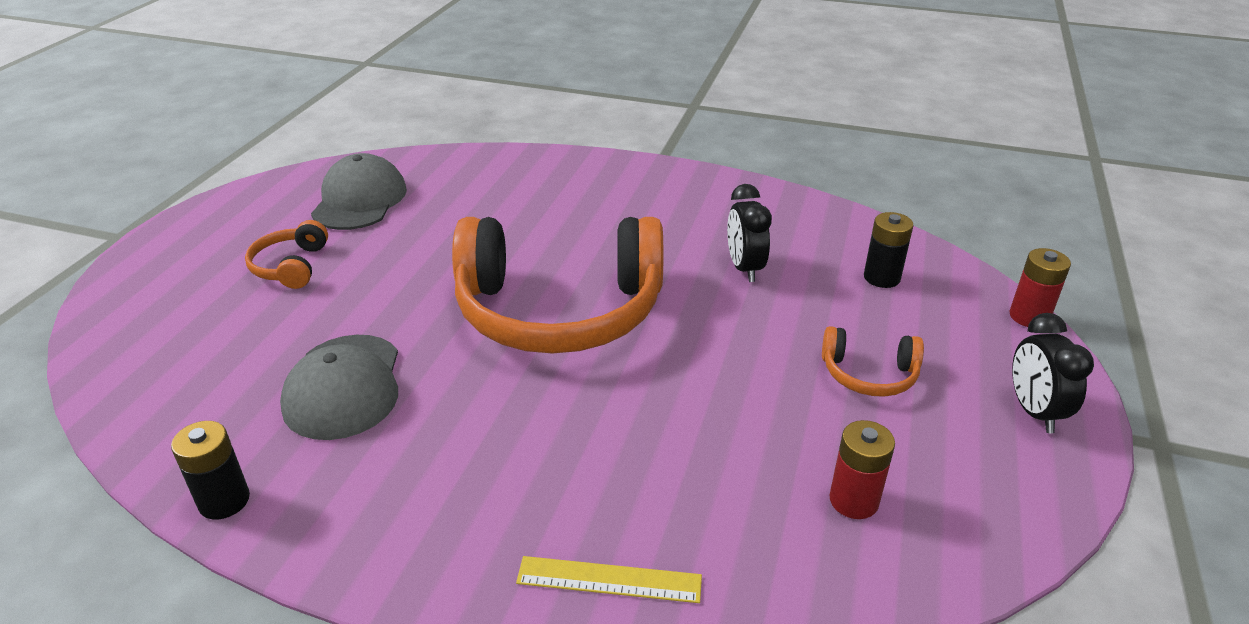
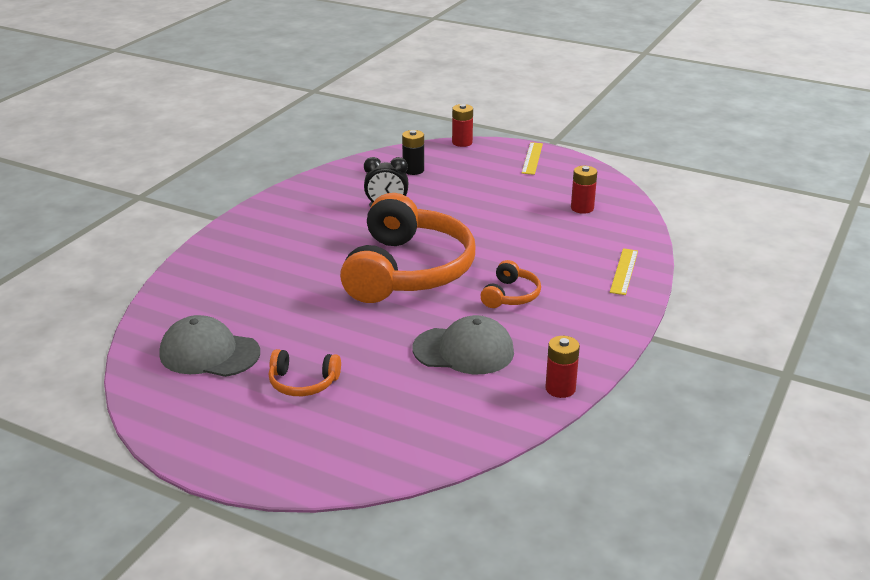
camera: 80 degrees left, 5 degrees down
(224, 501) = (560, 389): black battery -> red battery
(869, 374) = (496, 189): orange headphones -> orange headphones (510, 295)
(1034, 411) = (532, 158): black clock -> yellow ruler

